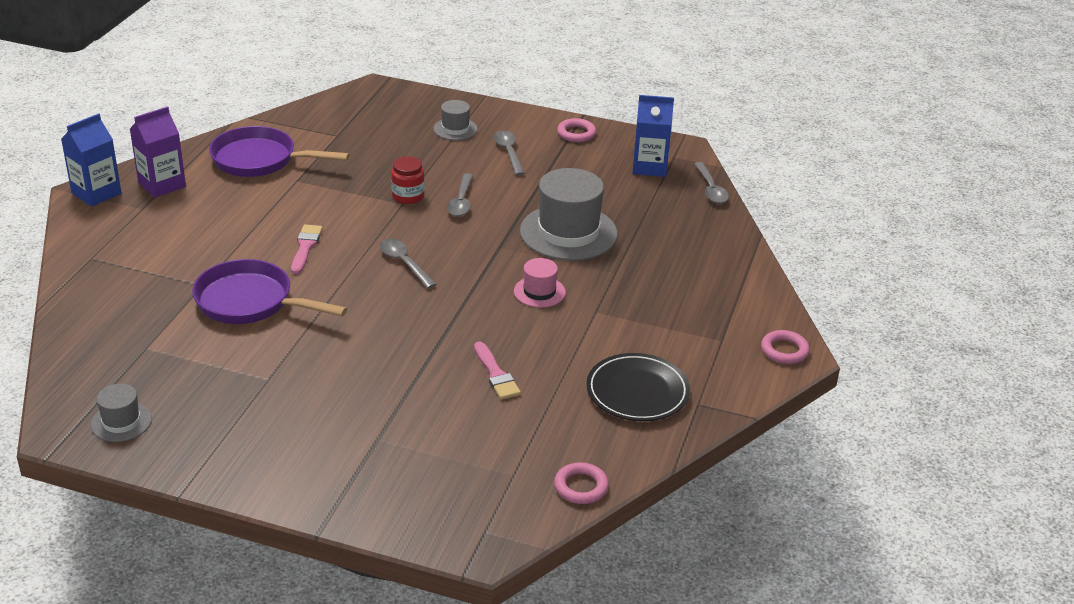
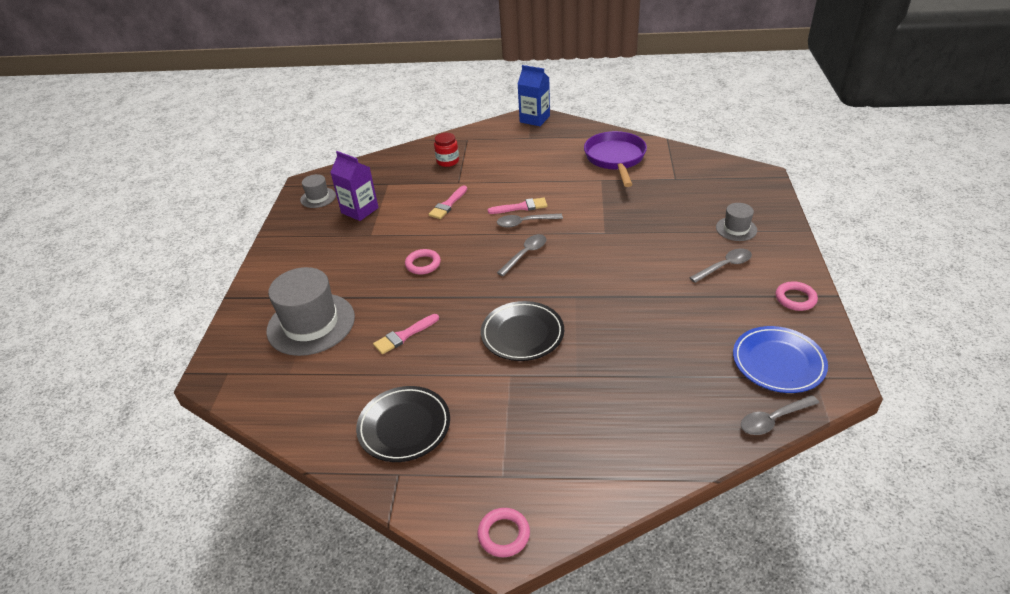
camera: 80 degrees right, 5 degrees up
(162, 185) = (559, 135): purple carton -> purple carton (360, 210)
(250, 302) = (448, 204): purple pan -> pink brush
(408, 196) = (616, 232): red jar -> red jar (448, 161)
(461, 201) = (628, 260): grey spoon -> grey spoon (525, 223)
(539, 292) = (522, 334): pink hat -> black plate
(568, 233) = (621, 331): grey hat -> grey hat (311, 324)
(581, 487) = (278, 415): pink ring -> pink ring (423, 264)
(649, 167) = (778, 362): blue carton -> blue plate

